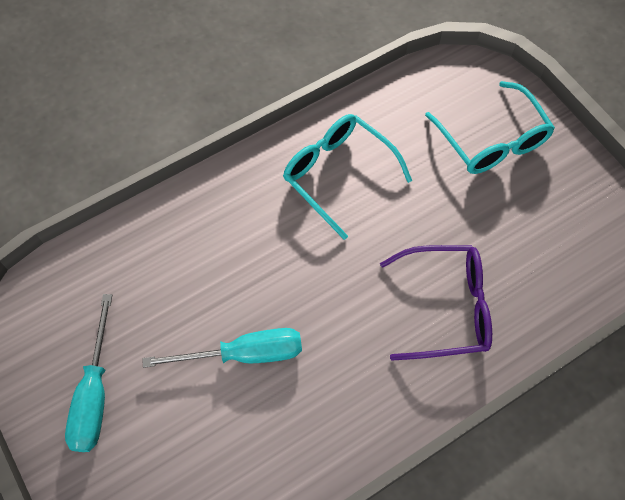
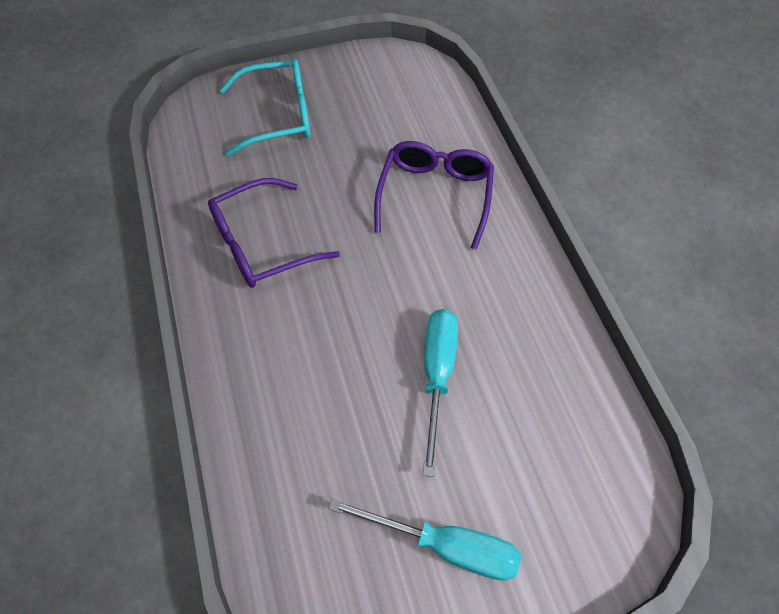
camera: 75 degrees left, 5 degrees down
(338, 174) = (261, 244): turquoise glasses -> purple glasses

